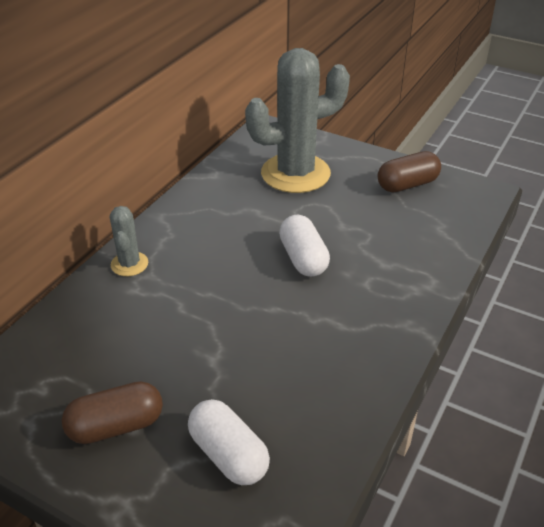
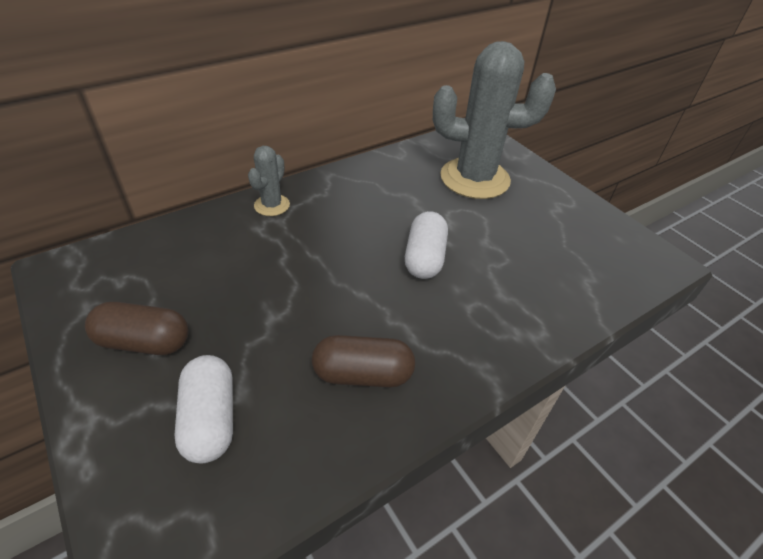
camera: 25 degrees right, 5 degrees up
(407, 185) = (580, 225): brown capsule -> brown capsule (363, 374)

